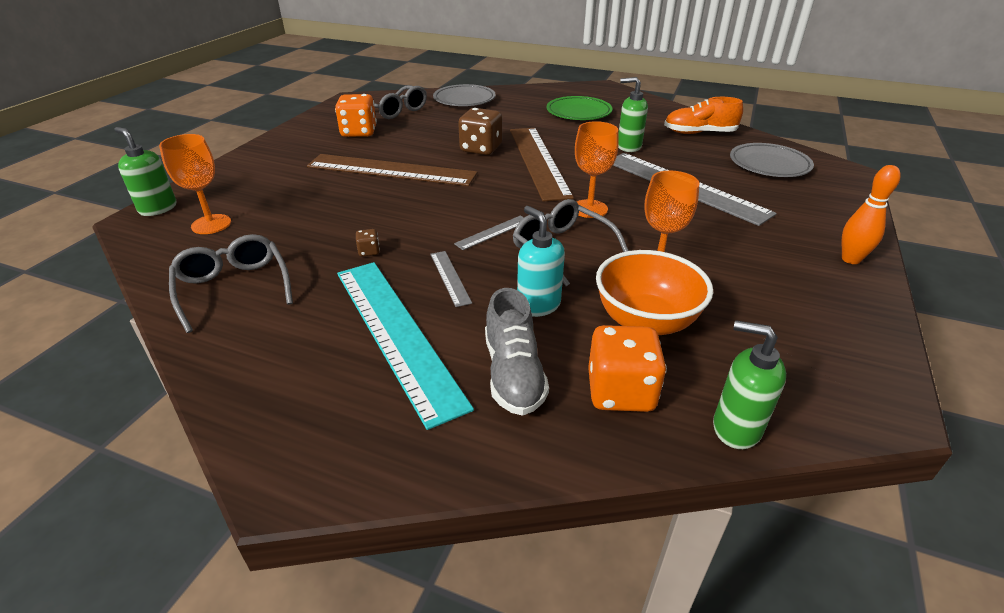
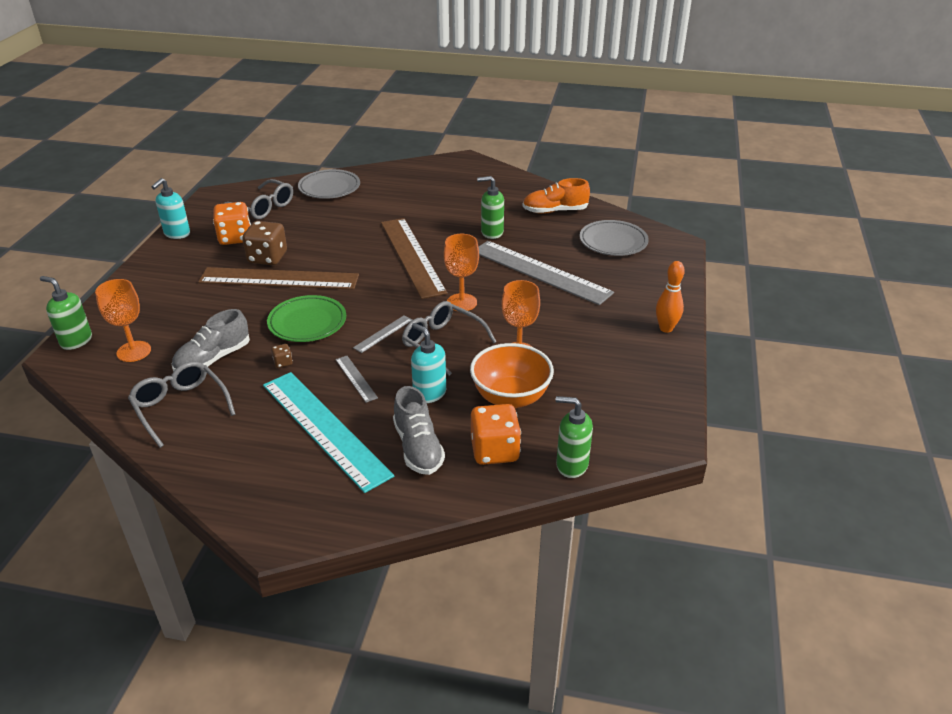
camera: 10 degrees left, 0 degrees up
(292, 240) = (213, 359): none -> grey shoe
(304, 125) = (177, 234): none -> turquoise soap dispenser
(481, 149) = (357, 247): brown dice -> brown dice (267, 258)
(578, 113) = (443, 195): green plate -> green plate (307, 323)

